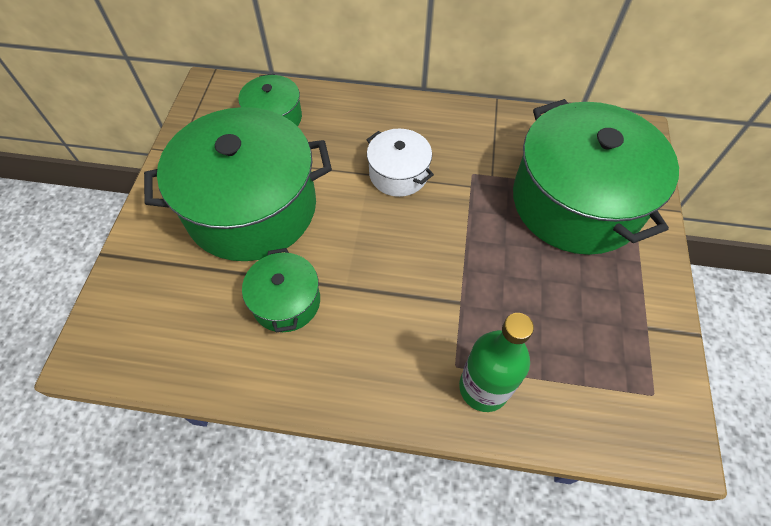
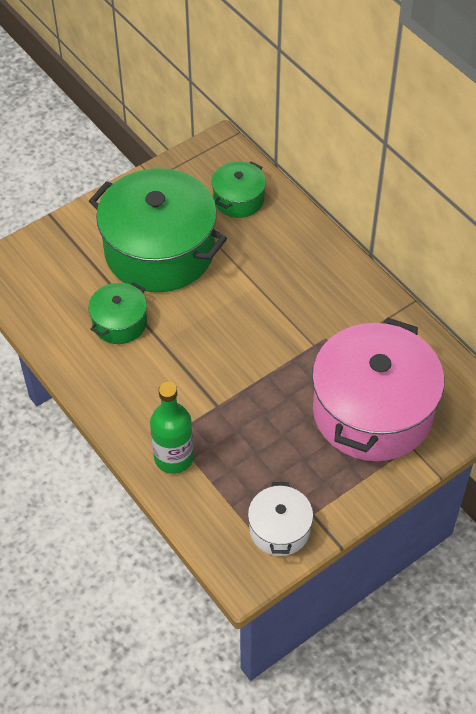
camera: 45 degrees right, 5 degrees down
(398, 174) = (275, 300): white pot -> white pot (279, 529)
(576, 202) = (372, 411): green pot -> pink pot

